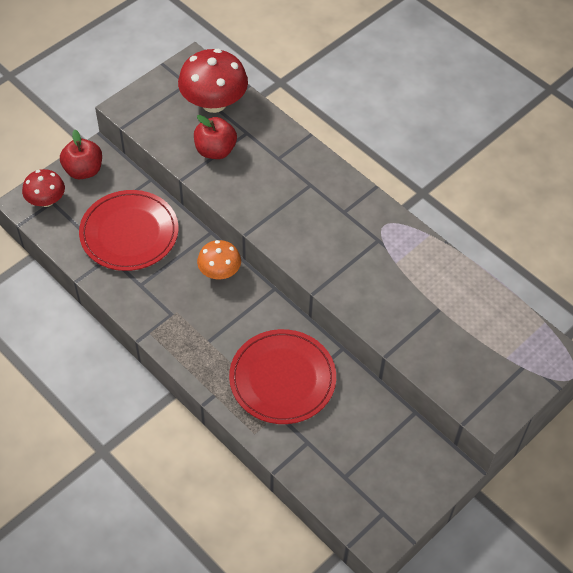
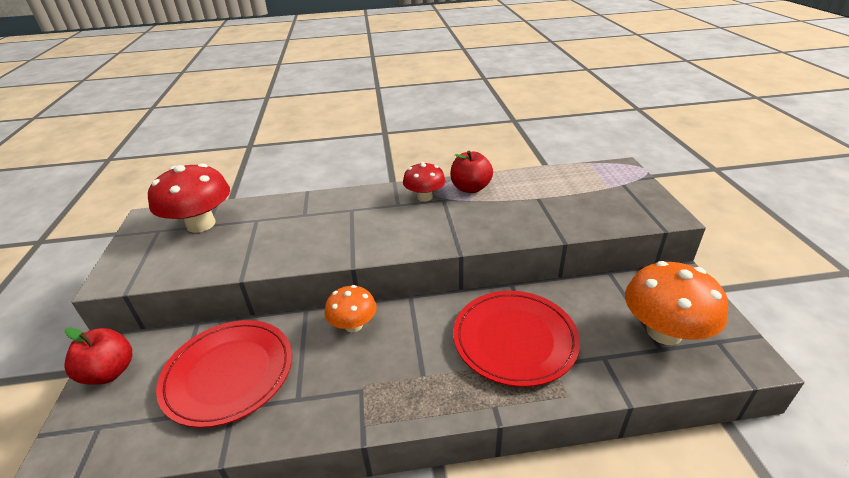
camera: 50 degrees left, 20 degrees down
(46, 200) = (88, 432): red mushroom -> red mushroom (424, 197)
(215, 150) = (245, 244): red apple -> red apple (470, 188)
(366, 473) = (664, 332): none -> orange mushroom

